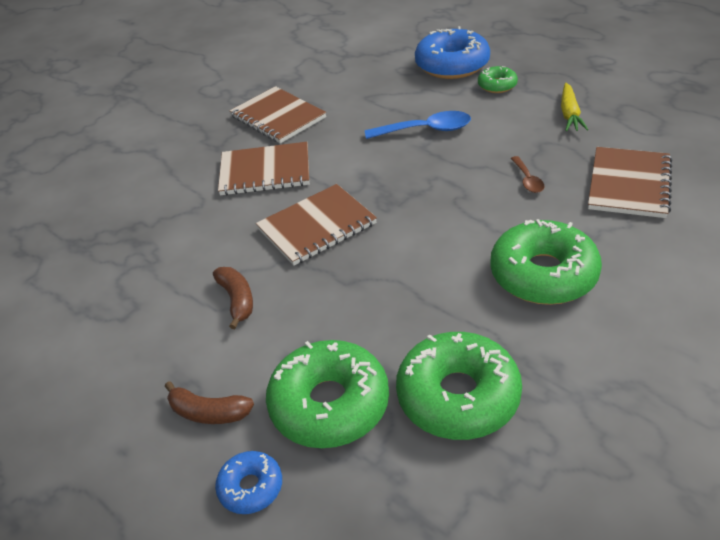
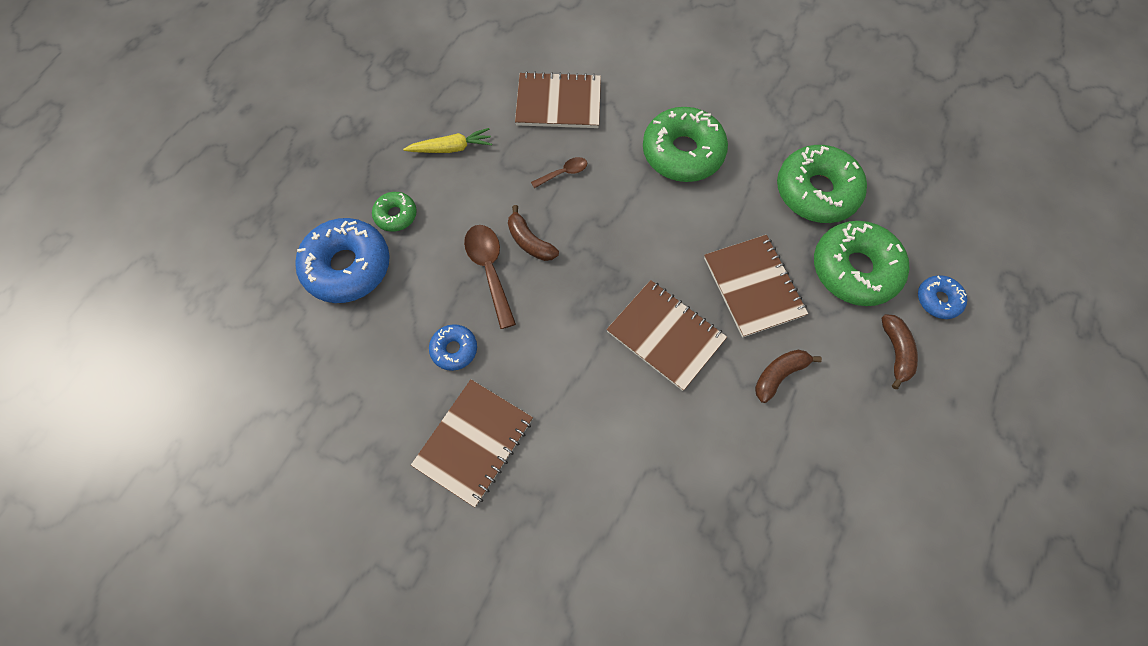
camera: 110 degrees left, 25 degrees up
(265, 171) = (586, 418): brown notebook -> brown notebook (753, 287)
(358, 110) = (454, 349): none -> blue donut
(426, 130) = (489, 270): blue spoon -> brown spoon
(449, 153) = (530, 241): none -> brown banana

